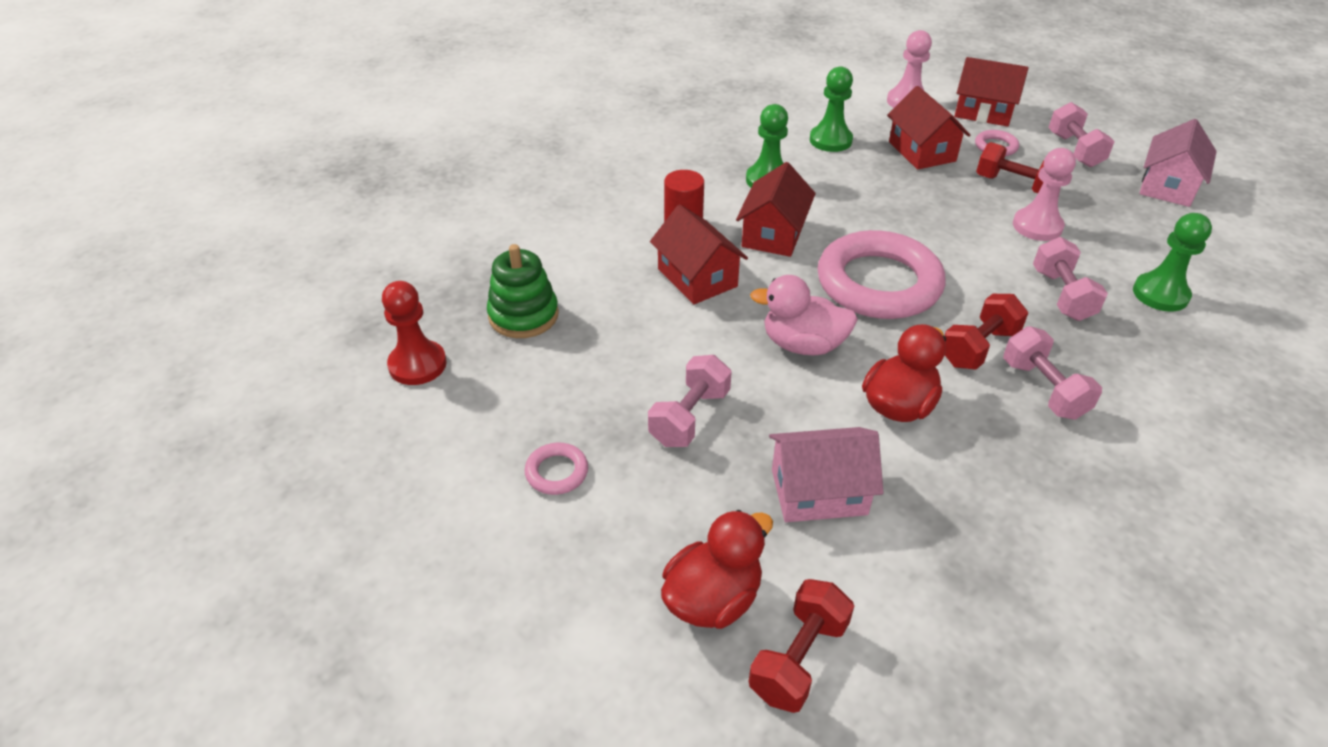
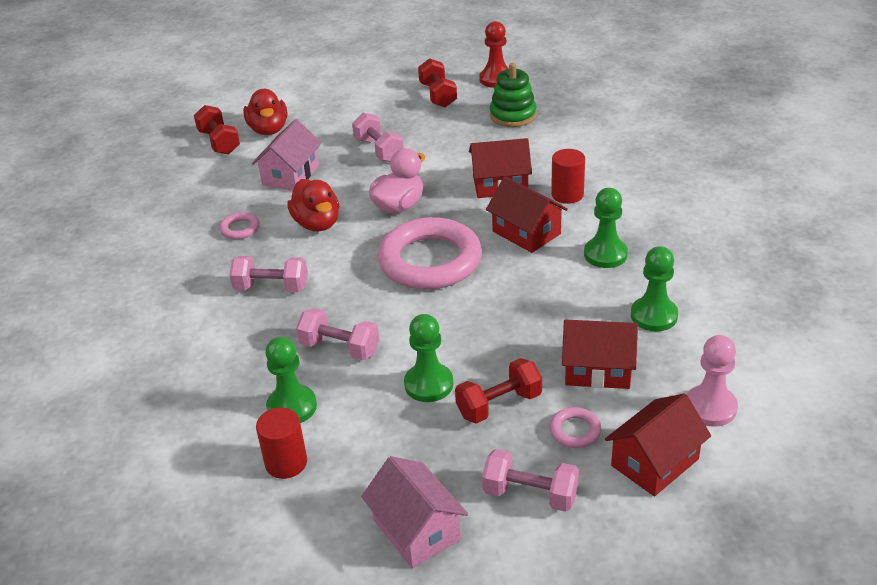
camera: 120 degrees right, 5 degrees down
(557, 472) = (380, 105): pink ring -> pink ring (240, 229)
(978, 347) = (330, 278): red dumbbell -> red dumbbell (438, 95)
(1037, 226) = (428, 384): pink pawn -> green pawn
(1211, 271) = (286, 463): none -> red cylinder

